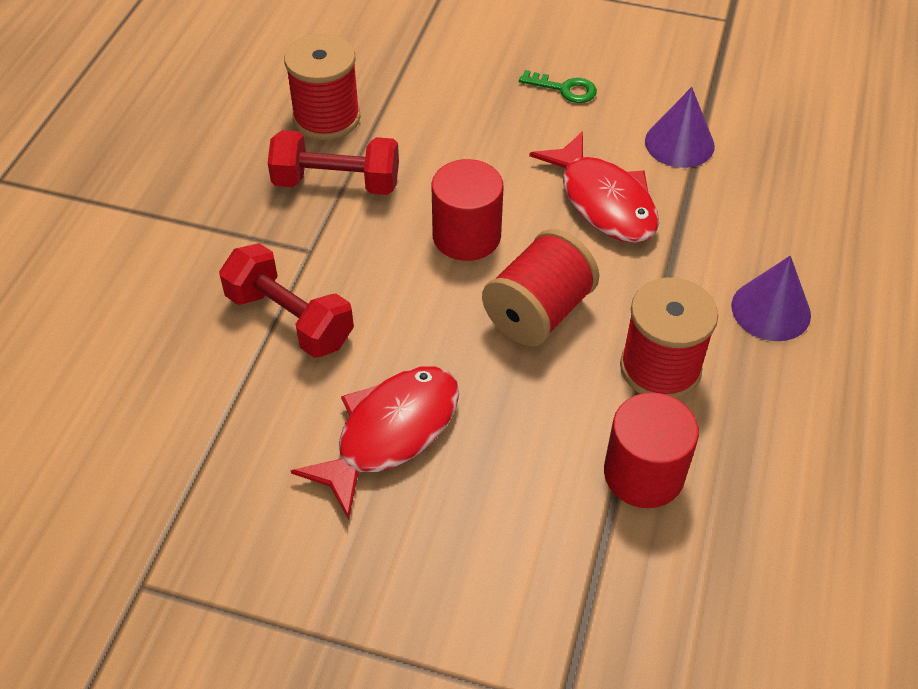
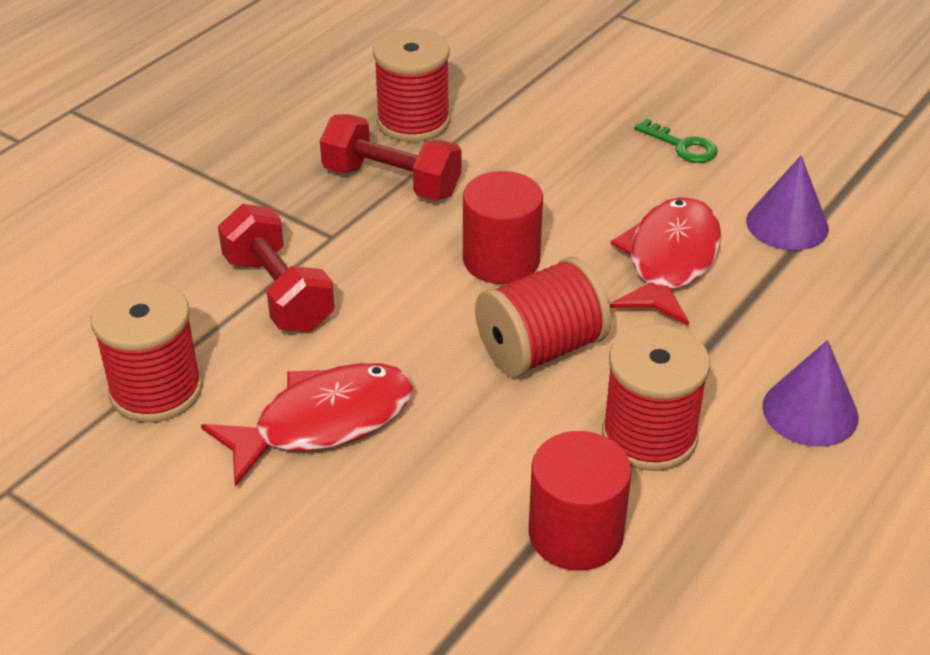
camera: 20 degrees right, 10 degrees down
(227, 446) = (156, 390): none -> red spool
(603, 201) = (669, 261): red fish -> red fish turned 150 degrees counterclockwise

